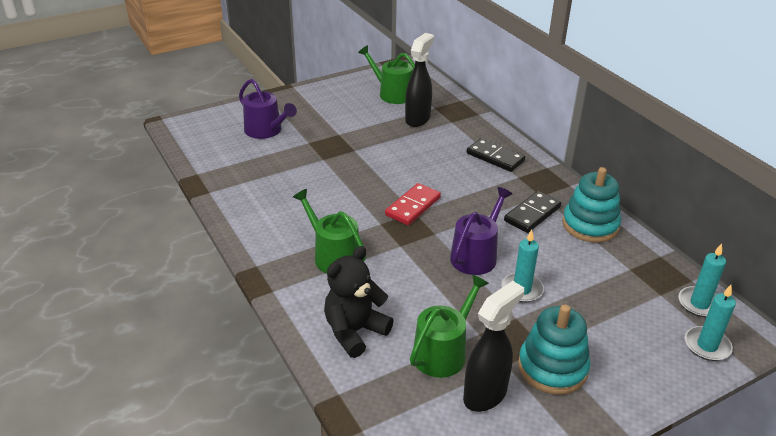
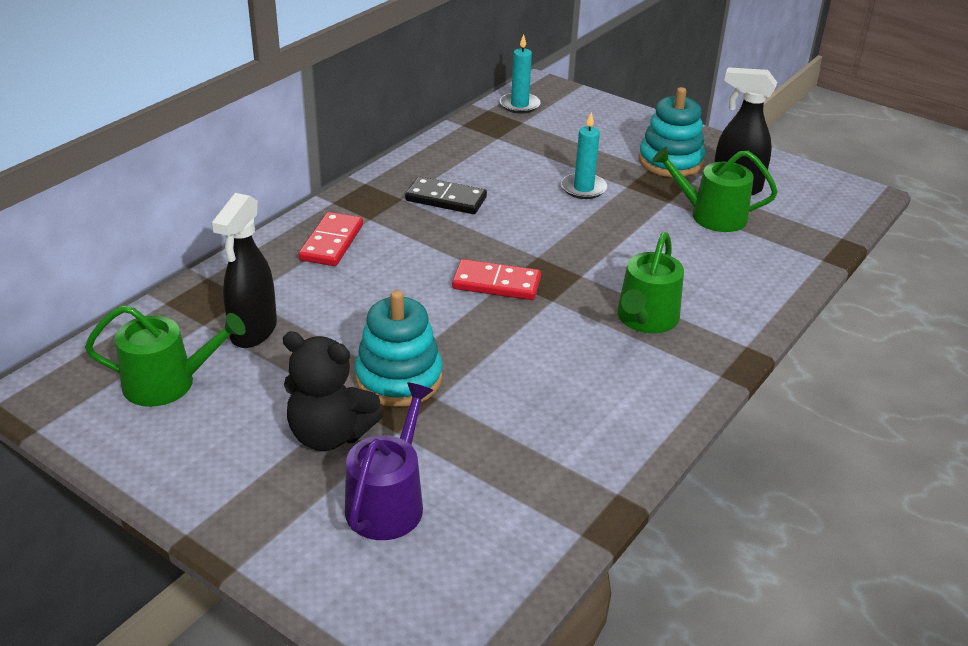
camera: 115 degrees left, 0 degrees up
(354, 331) = (742, 271): black teddy bear -> black teddy bear (330, 434)
(392, 93) = (168, 383): green watering can -> green watering can turned 105 degrees counterclockwise
(418, 119) = (253, 332): black spray bottle -> black spray bottle turned 75 degrees counterclockwise
(476, 255) = (553, 222): purple watering can -> none
(495, 157) = (332, 242): black domino -> red domino
(590, 225) = (439, 163): turquoise stacking toy -> turquoise stacking toy (399, 378)
(707, 346) = (571, 101): turquoise candle -> none

